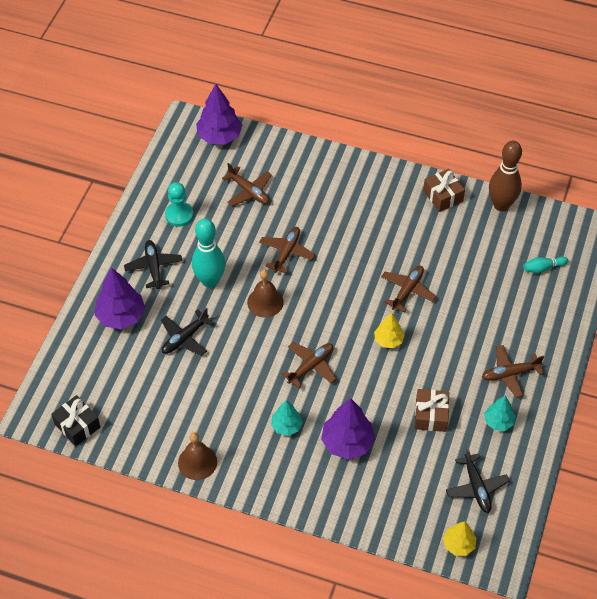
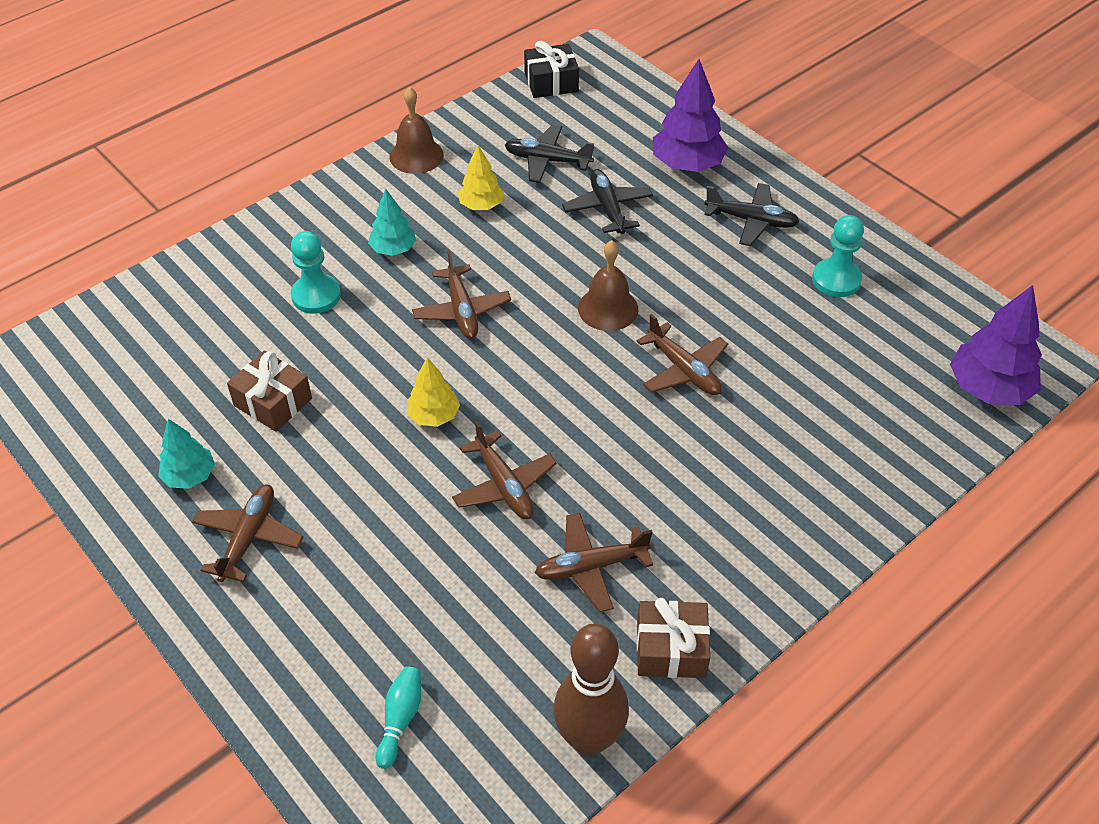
camera: 120 degrees right, 5 degrees down
(210, 281) = (687, 266): turquoise bowling pin -> none
(249, 191) = (840, 376): brown plane -> brown plane (591, 567)
(347, 442) = (316, 295): purple tree -> turquoise pawn
(458, 544) = (76, 336): yellow tree -> yellow tree (481, 205)
(476, 487) = (126, 395): black plane -> black plane (547, 160)

